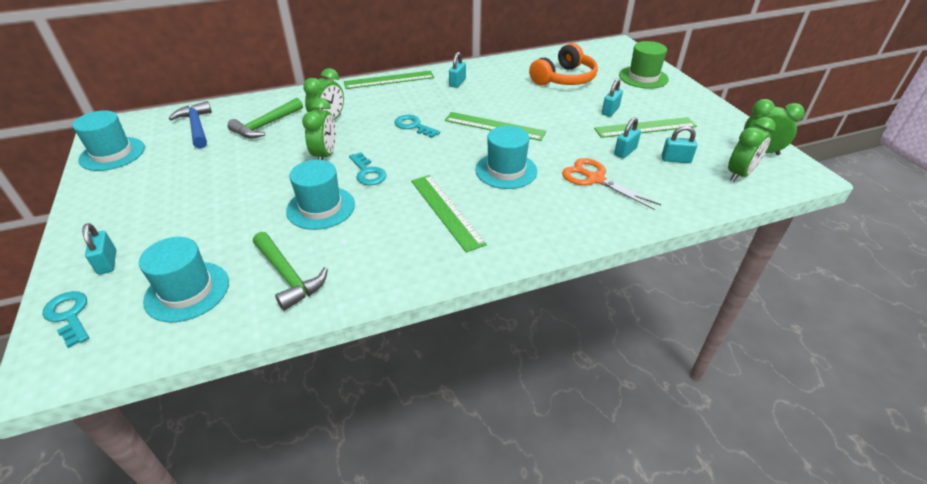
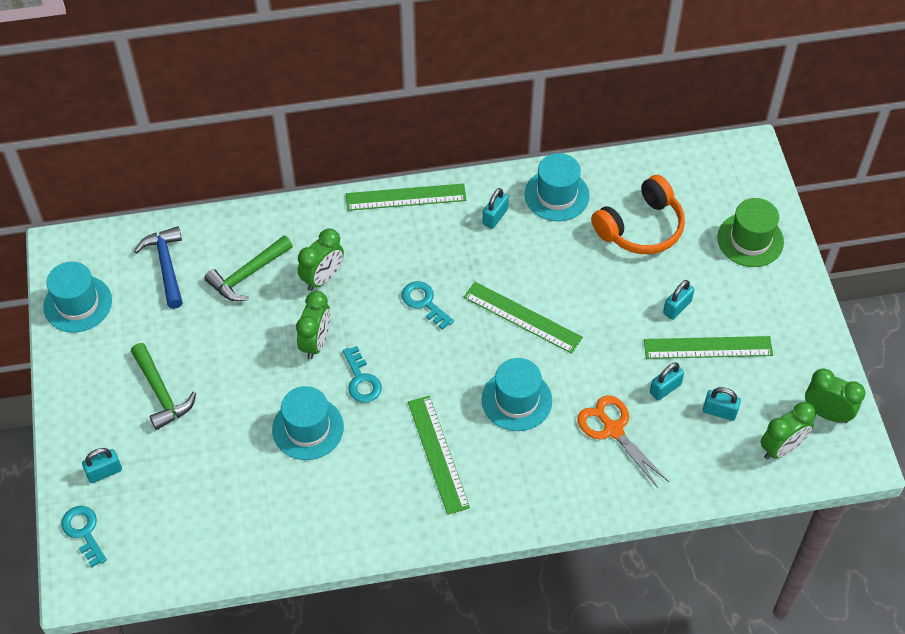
camera: 10 degrees right, 15 degrees up
(107, 262) = (104, 472): turquoise padlock -> turquoise padlock turned 75 degrees clockwise
(187, 291) = (183, 520): turquoise hat -> turquoise hat (556, 195)
(288, 276) = (274, 517): green hammer -> green hammer (161, 393)

